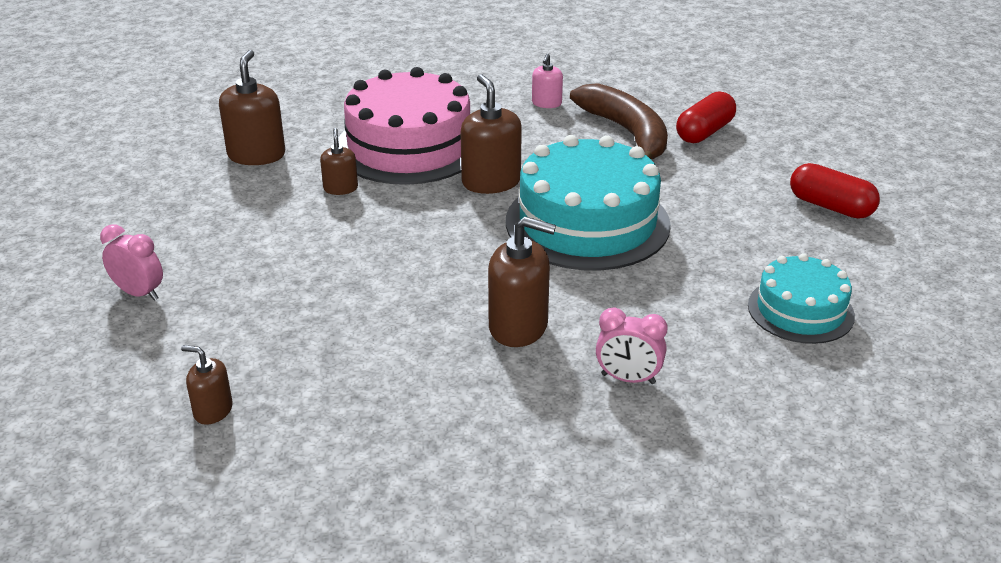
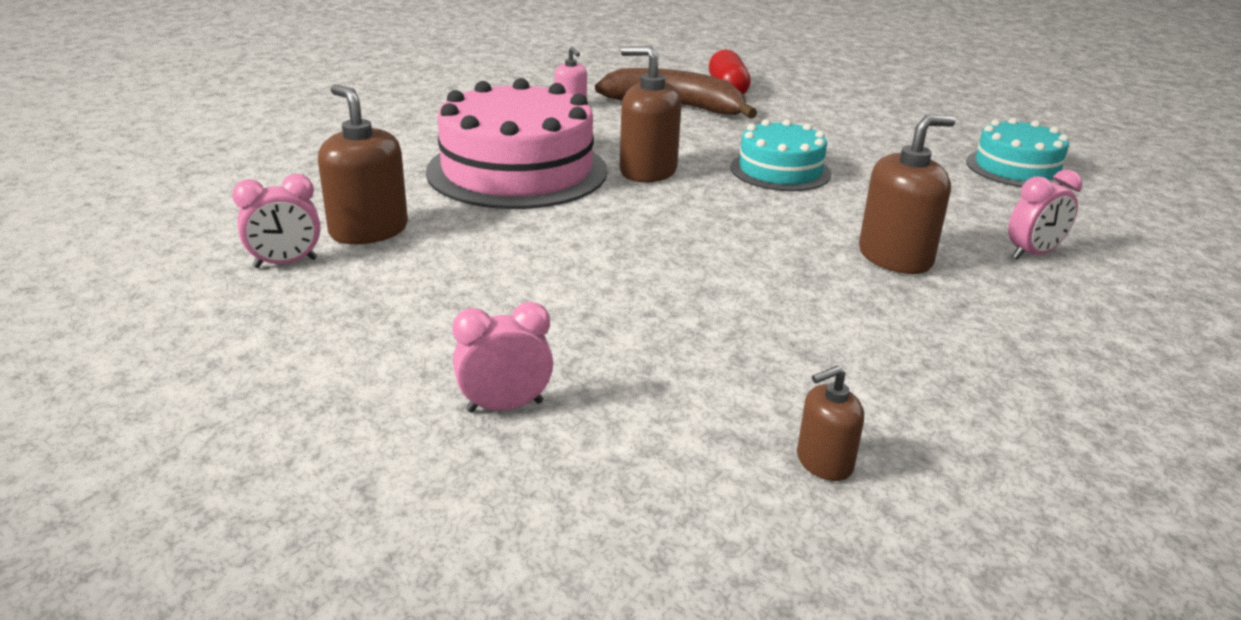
camera: 45 degrees left, 5 degrees down
(187, 159) = (285, 263): none -> pink clock
(340, 188) = (523, 224): brown soap dispenser -> none
(587, 222) = (780, 170): turquoise cake -> turquoise cake, size x0.57
(830, 206) = (897, 106): red capsule -> none

